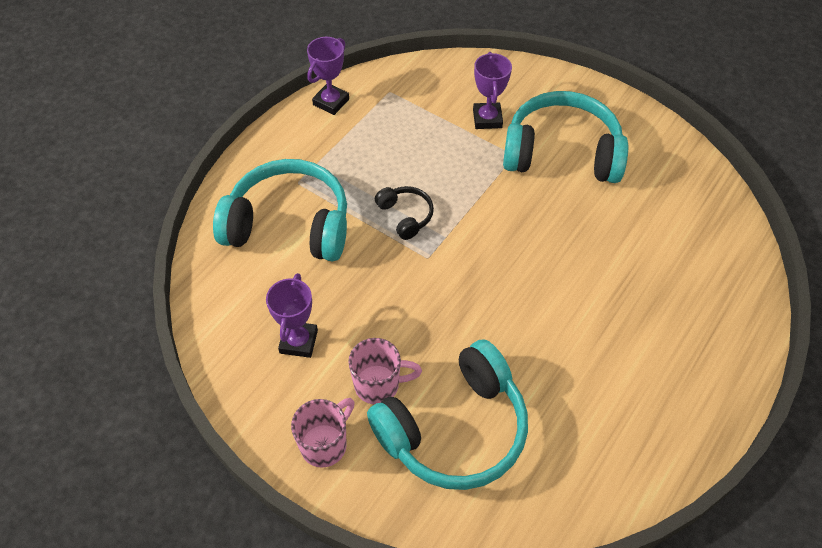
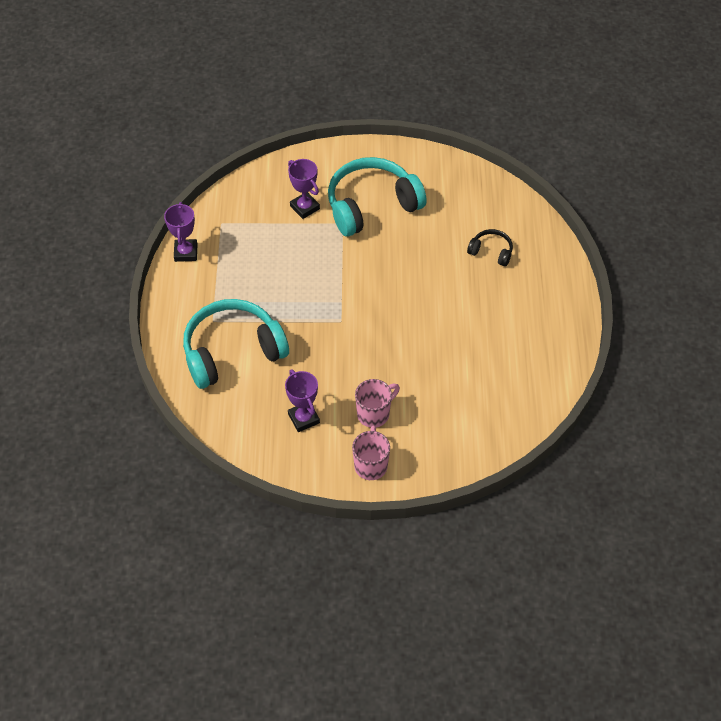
camera: 35 degrees left, 0 degrees up
(405, 216) = (304, 303): black headphones -> black headphones (491, 252)
(454, 429) = (438, 411): turquoise headphones -> none

